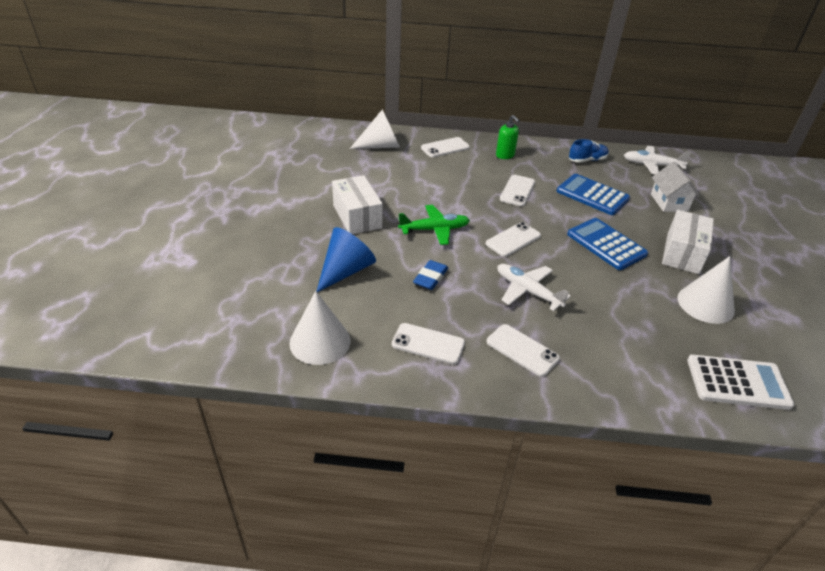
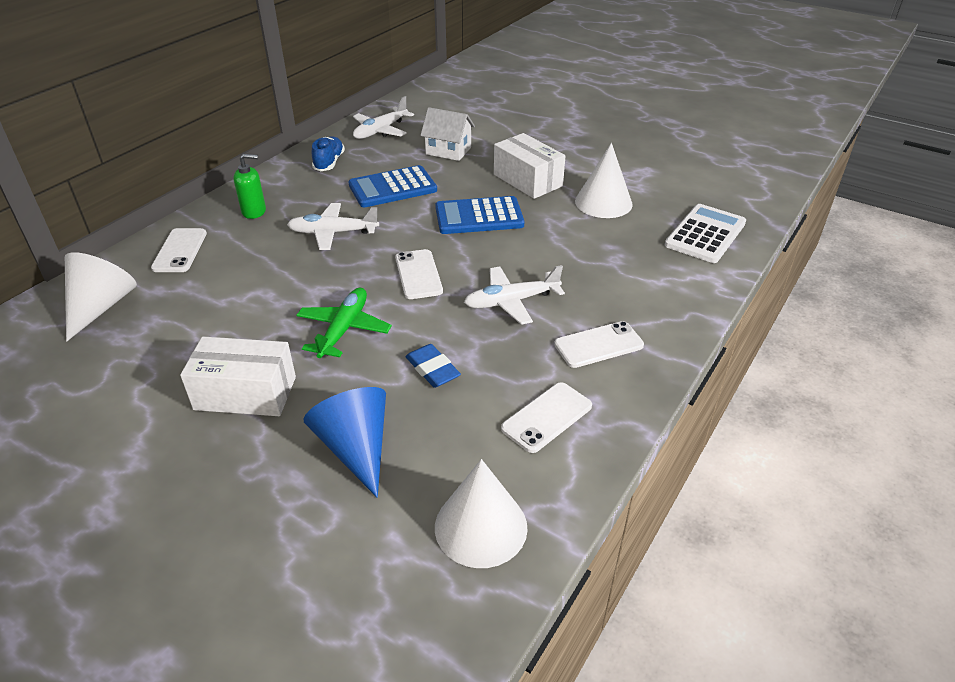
camera: 60 degrees left, 0 degrees up
(517, 191) = (333, 233): white phone -> white plane

